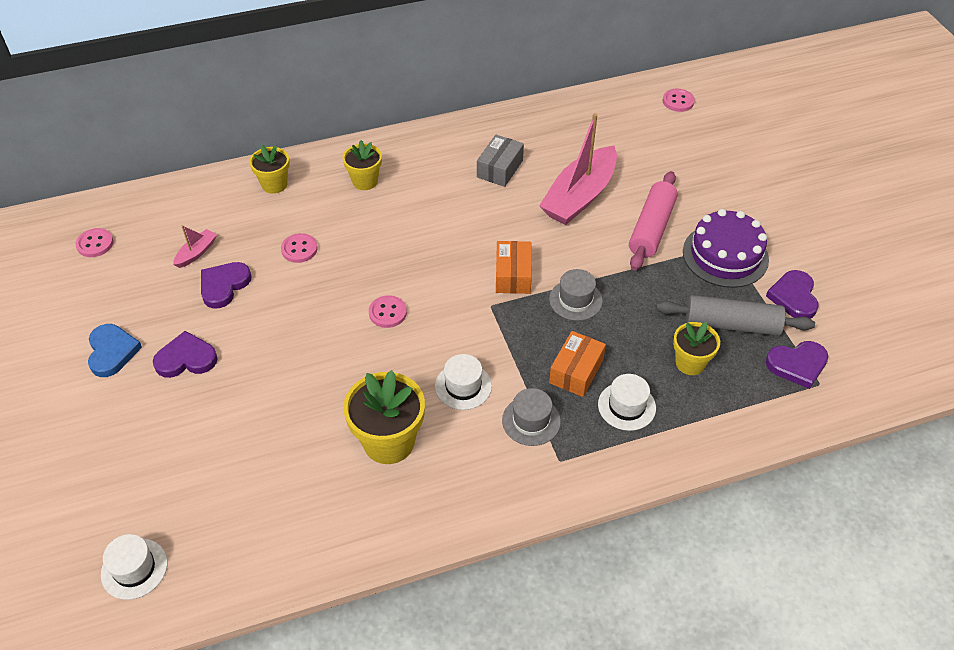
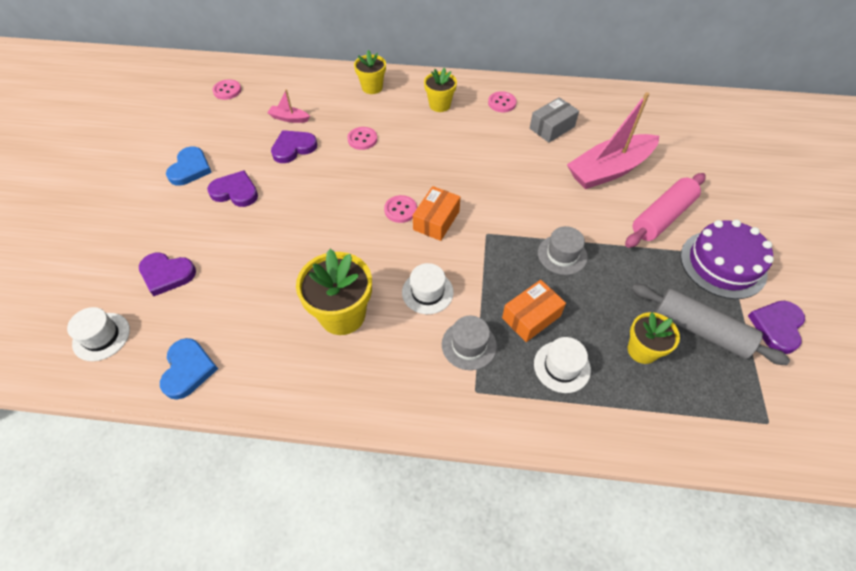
camera: 25 degrees right, 5 degrees up
(196, 253) = (289, 118): pink boat -> pink boat turned 135 degrees counterclockwise
(257, 560) = (188, 369): none -> blue heart
(513, 275) = (518, 215): orange box -> orange box (436, 220)
(678, 101) = (737, 119): pink button -> pink button (502, 103)
(797, 365) = (752, 394): purple heart -> purple heart (167, 274)

